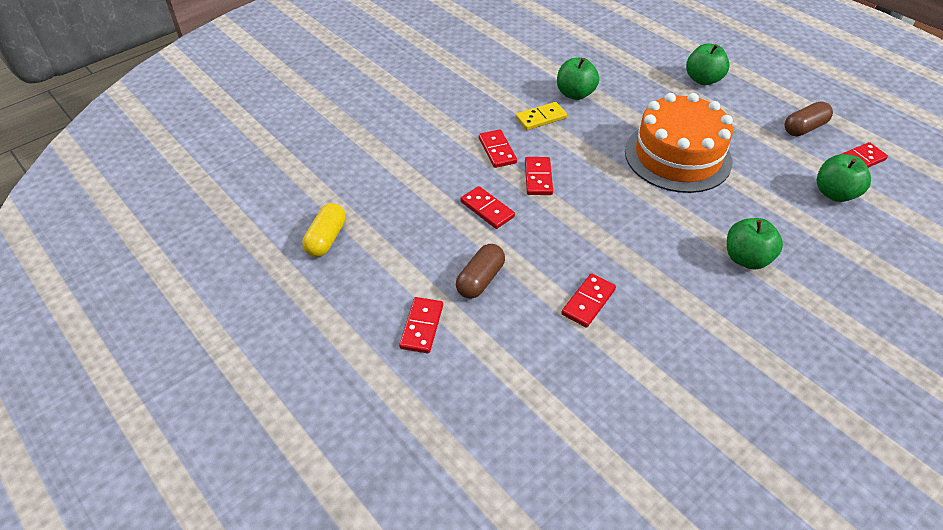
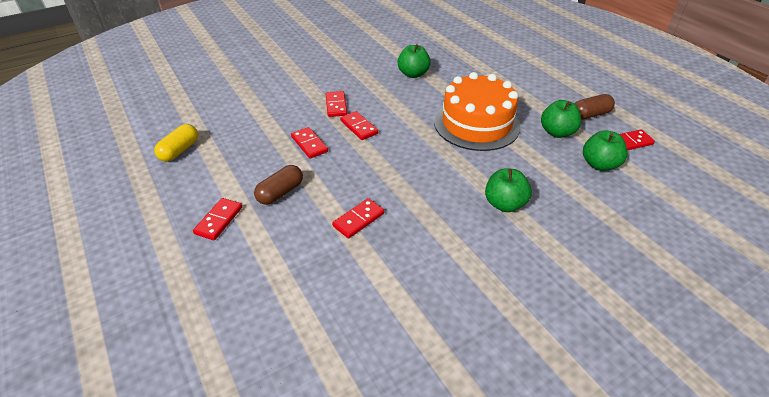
camera: 10 degrees right, 5 degrees down
(538, 178) = (359, 127): red domino -> red domino turned 45 degrees counterclockwise
(541, 118) = (379, 87): yellow domino -> none
(703, 79) = (518, 73): green apple -> green apple (557, 132)

